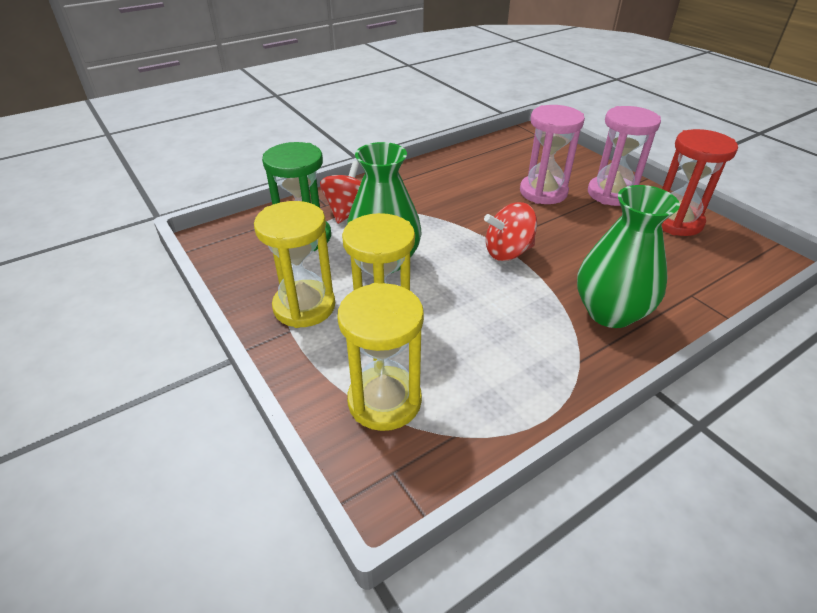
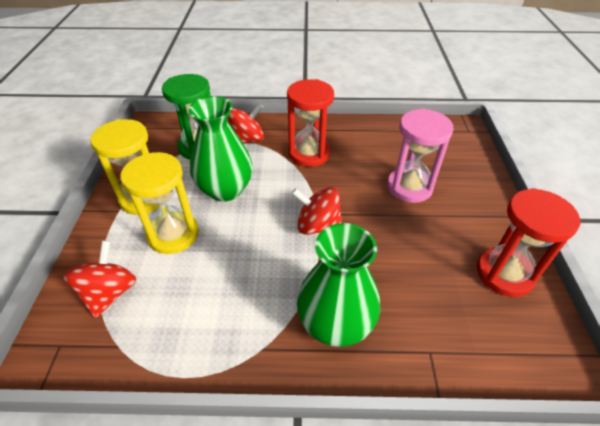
camera: 35 degrees right, 5 degrees up
(384, 401) = (110, 293): yellow hourglass -> red spinning top
(426, 200) = (309, 153): none -> red hourglass
(611, 193) = (472, 216): pink hourglass -> none

